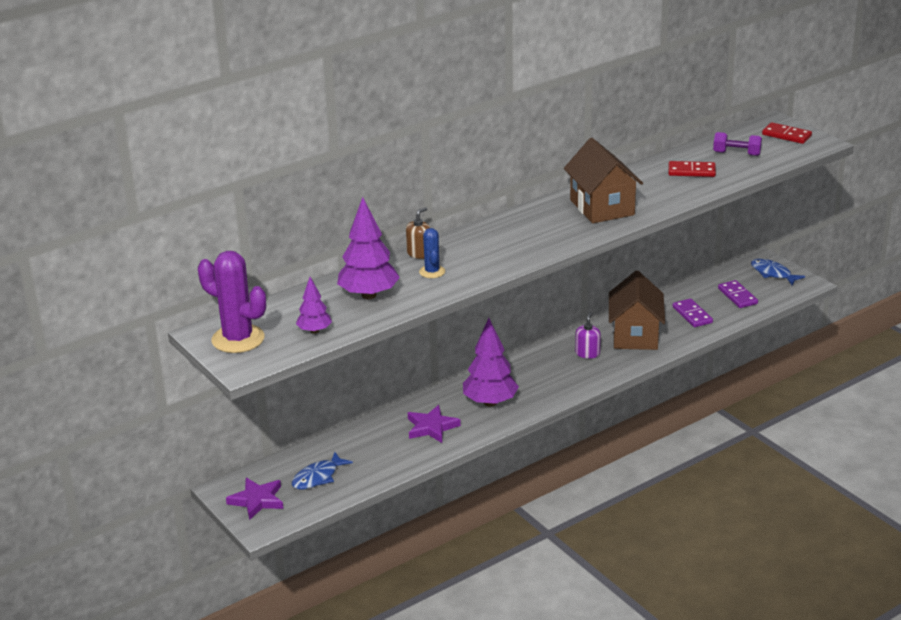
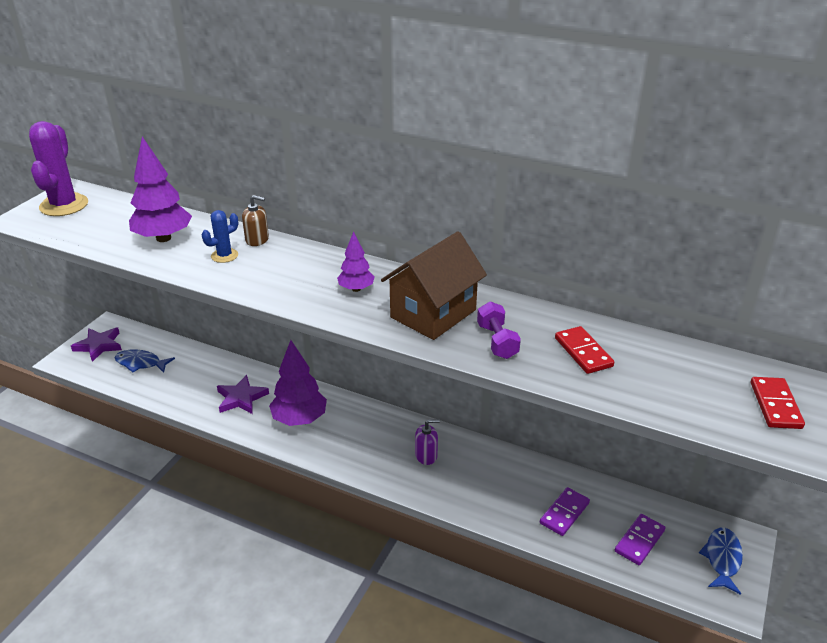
camera: 60 degrees right, 5 degrees up
(314, 331) = (88, 232): purple tree -> purple tree (356, 289)
(635, 335) = (486, 480): brown house -> none
(736, 154) = (670, 375): purple dumbbell -> purple dumbbell (497, 341)

